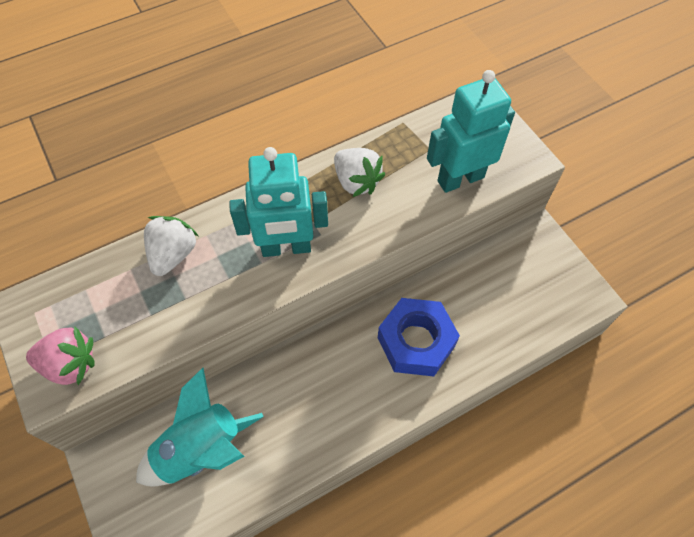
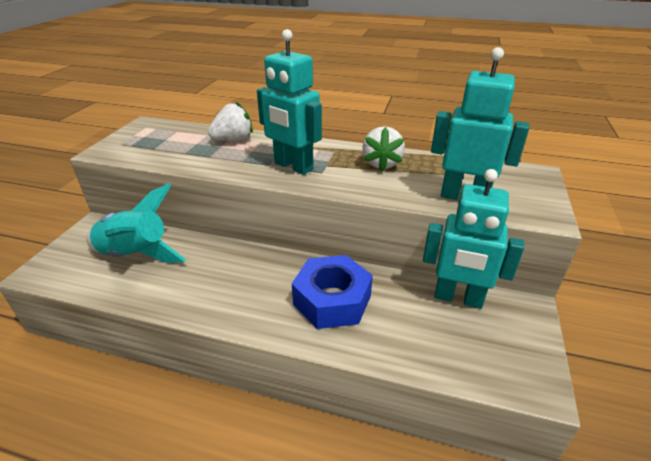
camera: 45 degrees right, 25 degrees down
(70, 364) = (125, 148): pink strawberry -> none
(493, 263) = (458, 298): none -> turquoise robot

